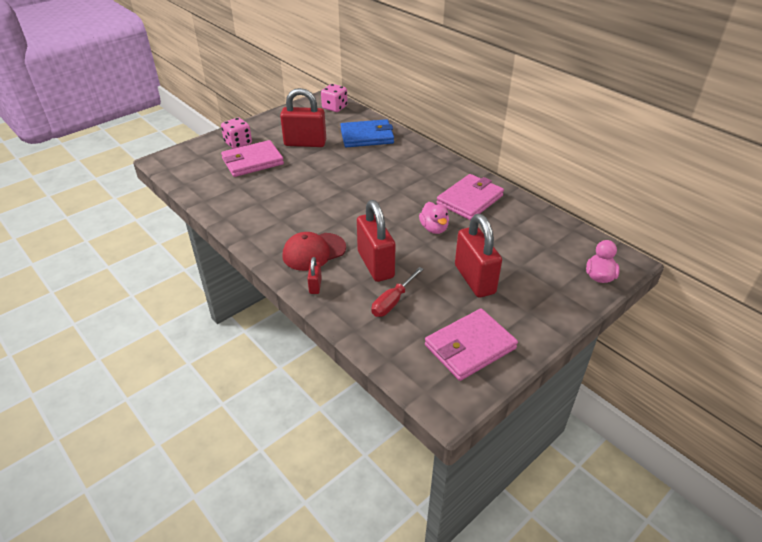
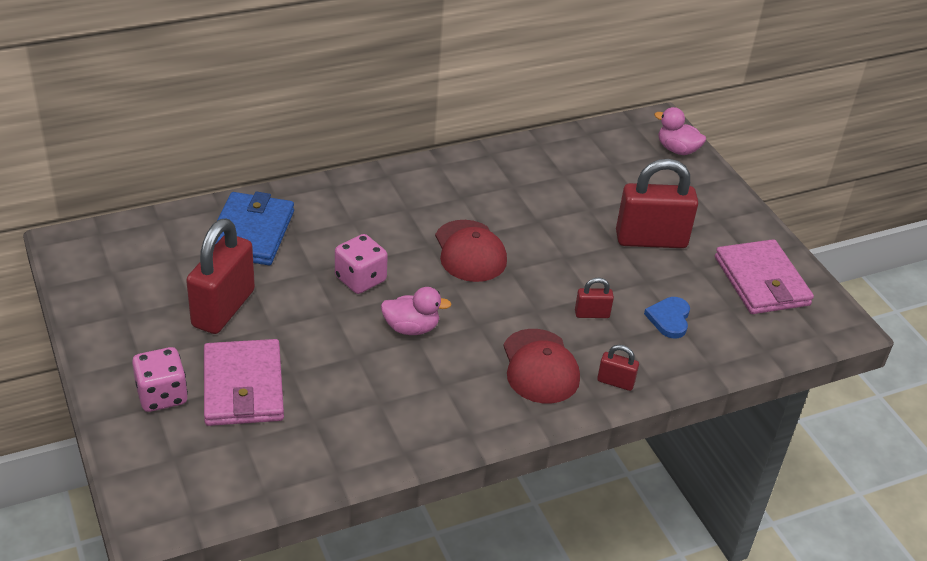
camera: 75 degrees left, 0 degrees up
(334, 107) = (118, 243): pink dice -> pink dice (360, 279)
(375, 264) = (592, 314): red padlock -> red padlock, size x0.45
(393, 301) = (669, 319): red screwdriver -> blue heart
(403, 206) = (470, 251): none -> red cap
(434, 228) = (536, 240): pink duck -> pink duck (411, 328)
(470, 200) = (486, 188): pink wallet -> none

